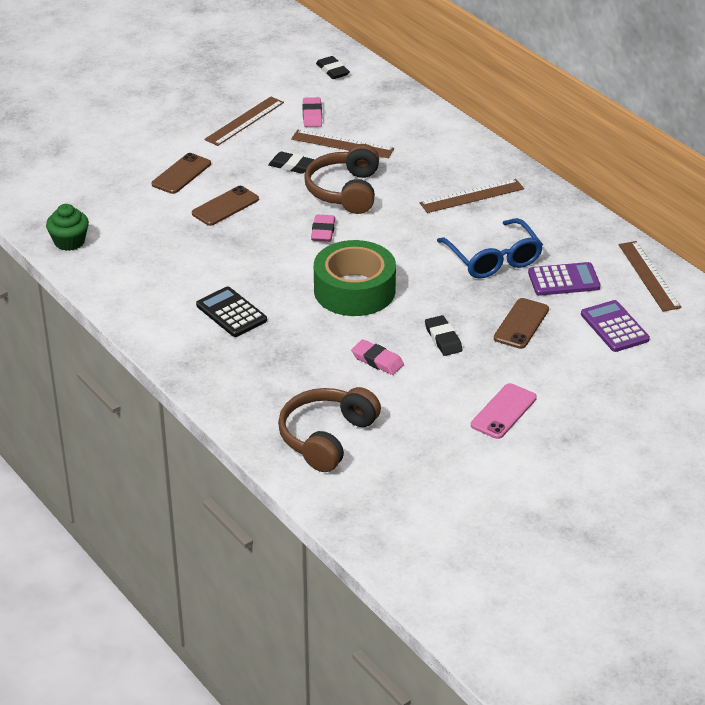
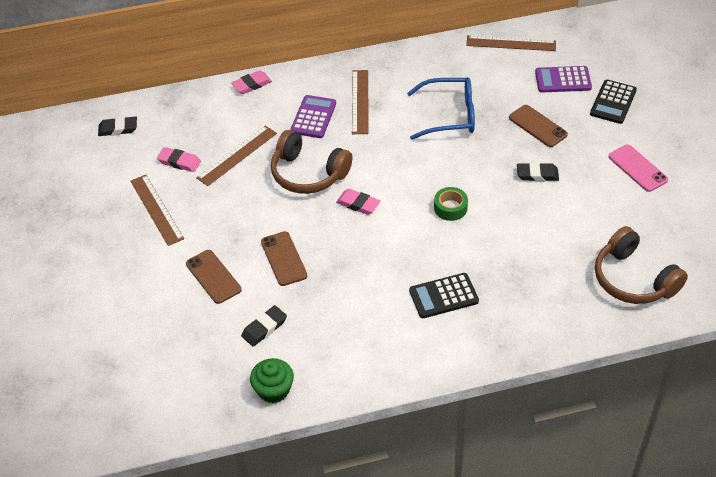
camera: 65 degrees left, 10 degrees up
(291, 166) = (249, 197): black eraser -> black eraser (264, 328)
(354, 290) = (450, 208): green tape -> green tape, size x0.47
(377, 360) = (548, 221): pink eraser -> pink eraser (251, 84)
(563, 280) = (495, 87): purple calculator -> purple calculator (313, 117)
(604, 373) = (613, 102): none -> black calculator

